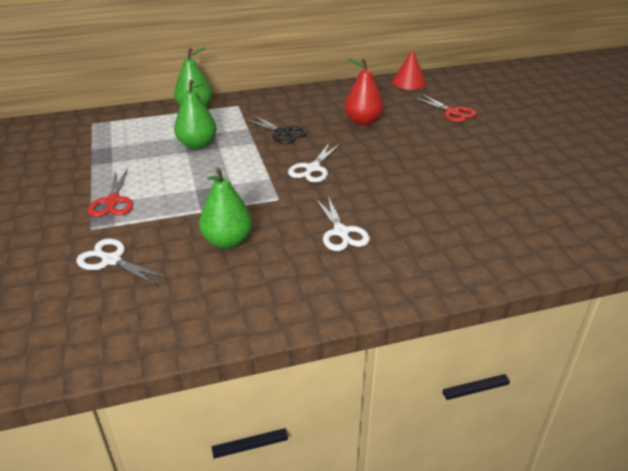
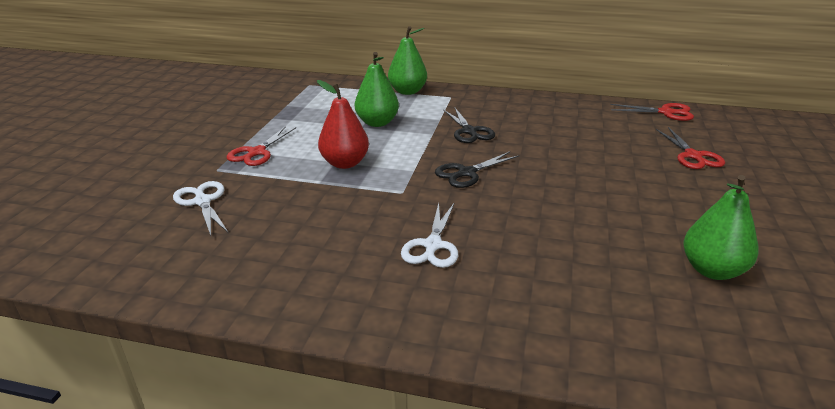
camera: 30 degrees right, 5 degrees down
(227, 241) = (313, 217): green pear -> green pear (712, 270)
(313, 168) = (467, 173): white scissors -> black scissors
(363, 121) = (569, 140): red pear -> red pear (345, 163)
(409, 82) = (665, 112): red cone -> red scissors

